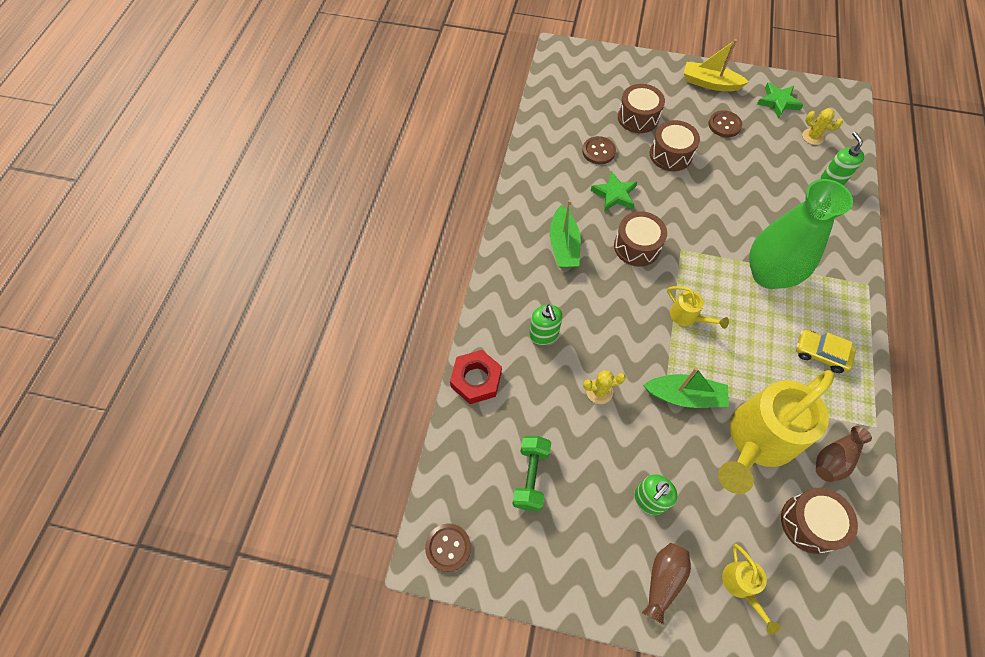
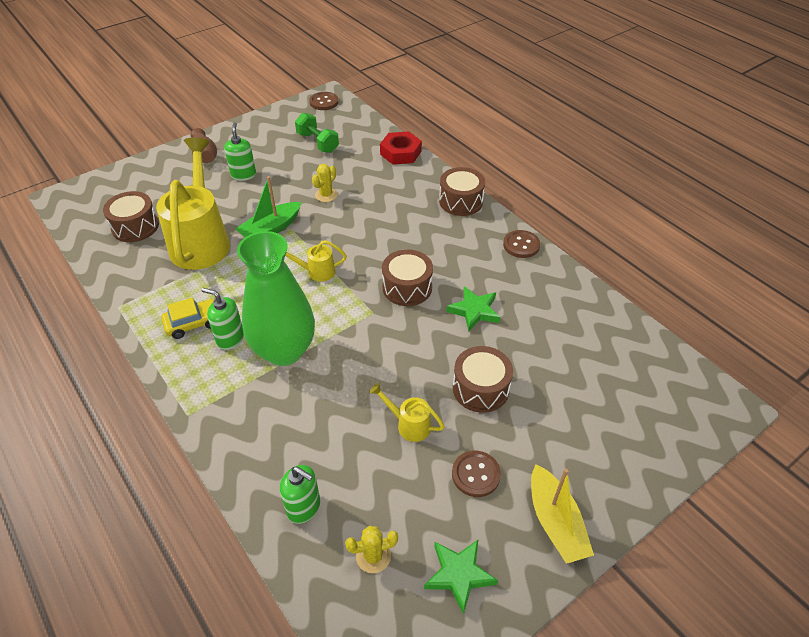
camera: 130 degrees right, 15 degrees down
(543, 335) = (395, 195): green soap dispenser -> green soap dispenser (230, 338)
(563, 245) = (456, 247): green boat -> none
(598, 151) = (537, 335): brown button -> brown button (521, 245)
(638, 117) = (557, 400): brown drum -> brown drum (461, 201)
(710, 83) = (555, 522): yellow boat -> yellow boat turned 105 degrees clockwise
(741, 586) = (159, 179): yellow watering can -> yellow watering can (409, 425)
(834, 459) = (139, 267): brown vase -> none

